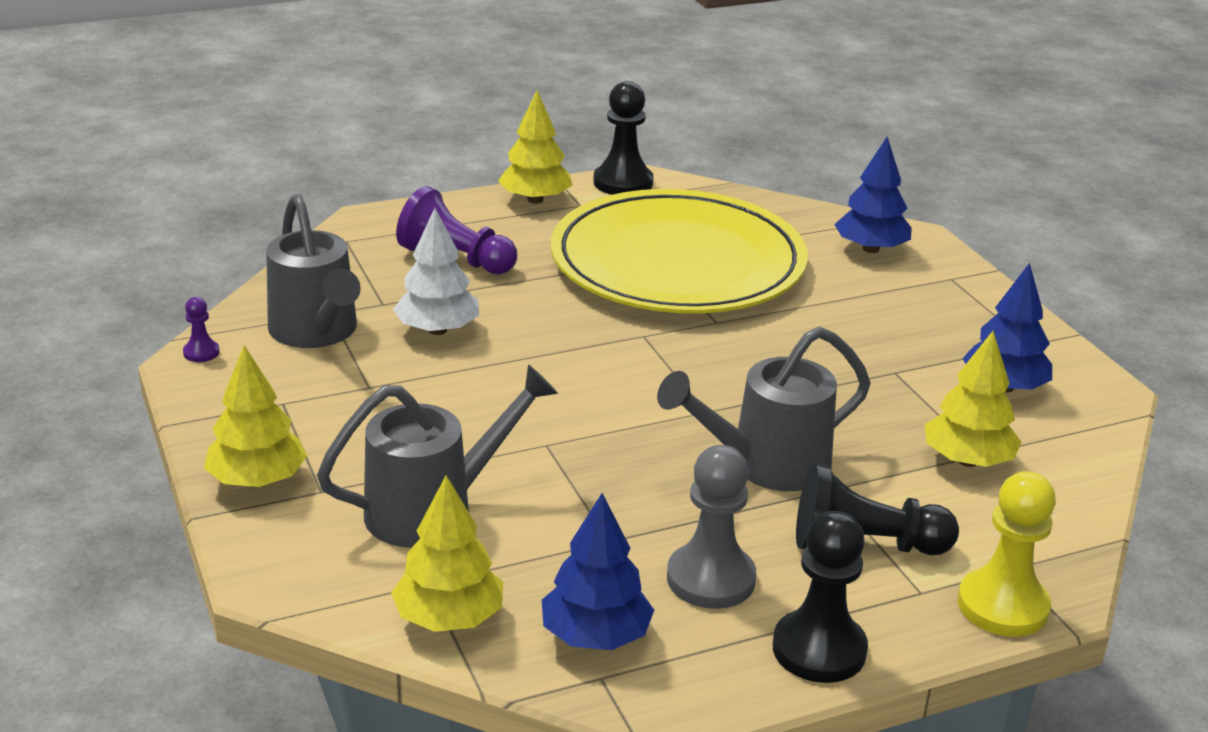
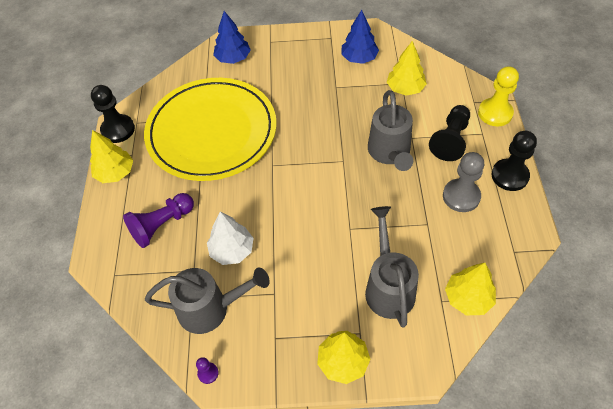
camera: 65 degrees left, 25 degrees up
(595, 636) = (489, 246): blue tree -> none

